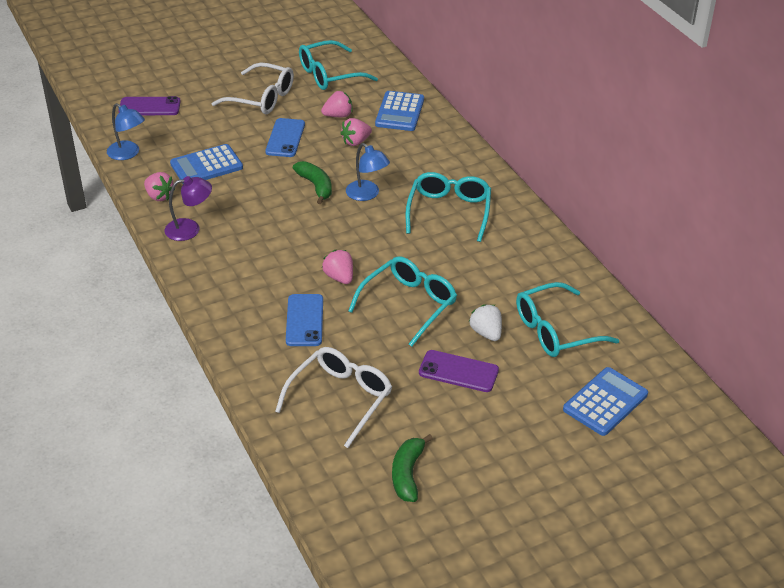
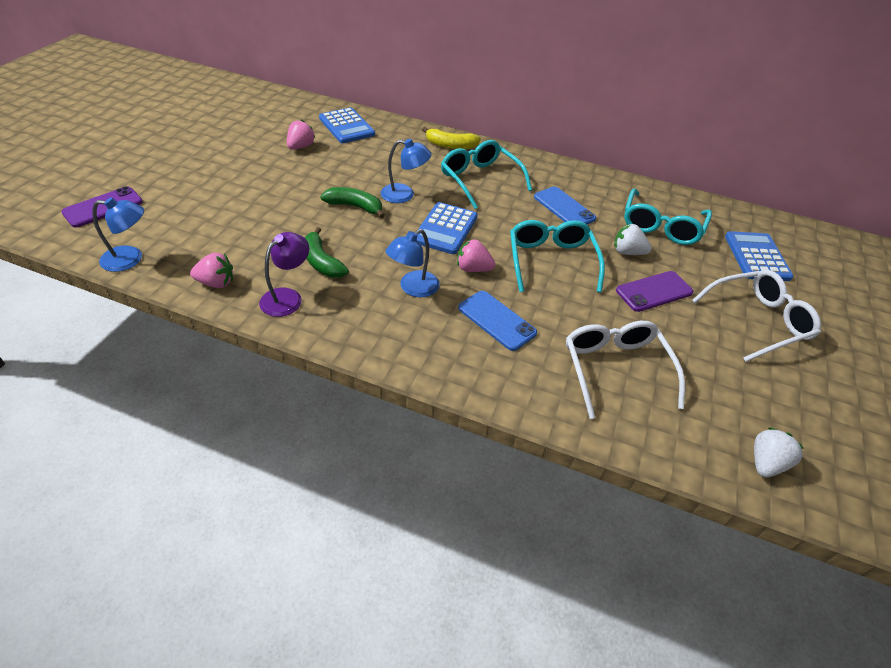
camera: 45 degrees left, 5 degrees up
(206, 166) = (231, 234): blue calculator -> blue calculator (445, 229)
(262, 98) = (214, 158): white glasses -> white glasses (758, 321)
(277, 267) = (413, 288): none -> blue lamp
(285, 138) = (277, 181): blue phone -> blue phone (564, 208)
(329, 75) = (252, 120): turquoise glasses -> none
(354, 511) = (766, 463): none -> white strawberry
(356, 142) = (341, 160): pink strawberry -> none
(407, 474) = (746, 398): green banana -> green banana (322, 262)
(468, 169) = (450, 145): none -> yellow banana

